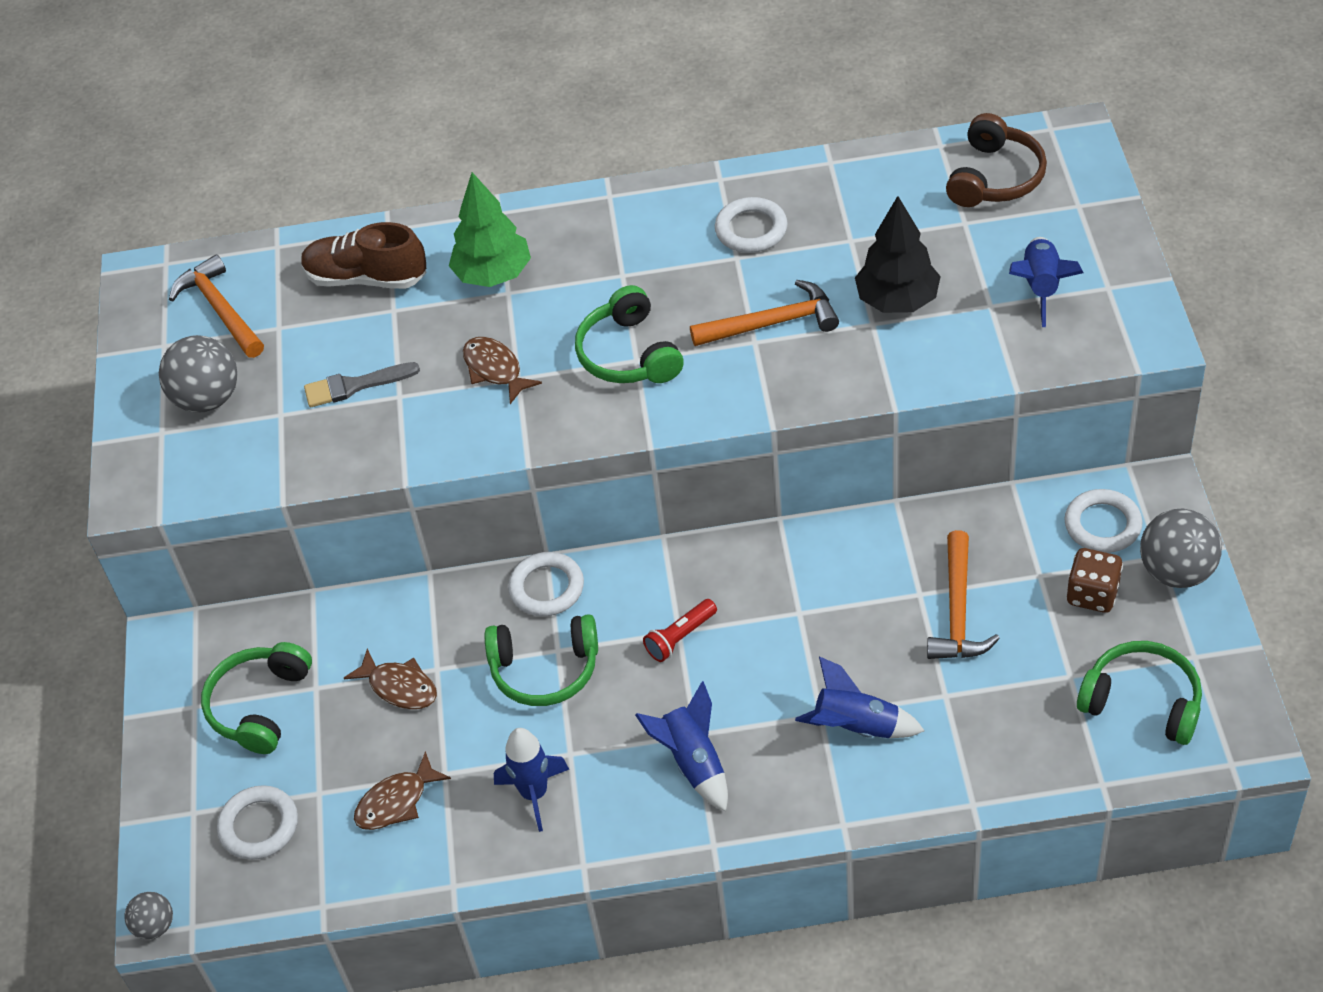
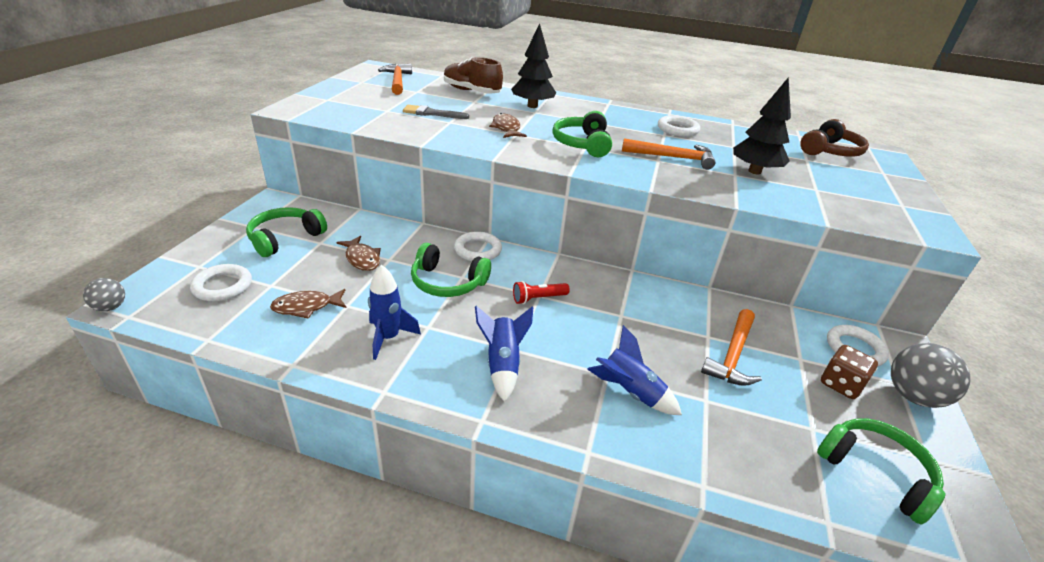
camera: 15 degrees right, 15 degrees down
(207, 399) = (360, 98): grey ball -> none
(493, 274) = (532, 106): green tree -> black tree
(1041, 287) = (853, 192): blue rocket -> none

